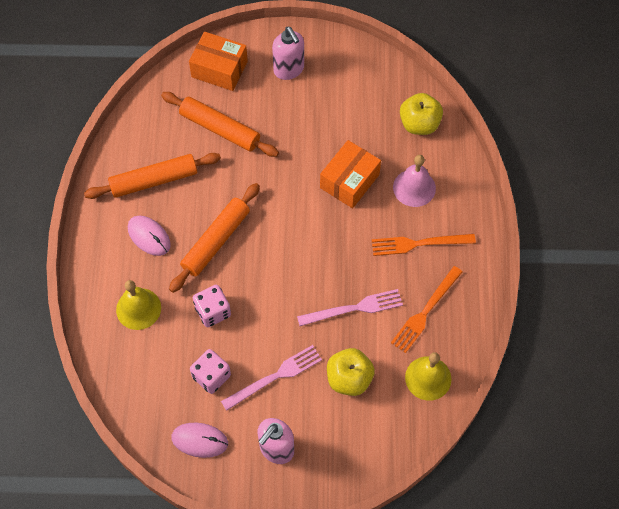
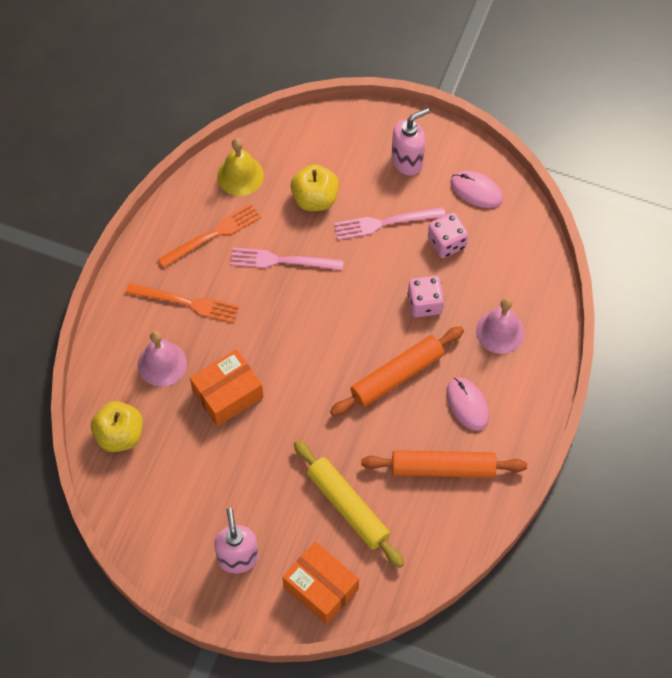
camera: 160 degrees left, 0 degrees up
(138, 308) = (500, 331): yellow bell -> pink bell
(220, 129) = (348, 506): orange rolling pin -> yellow rolling pin

